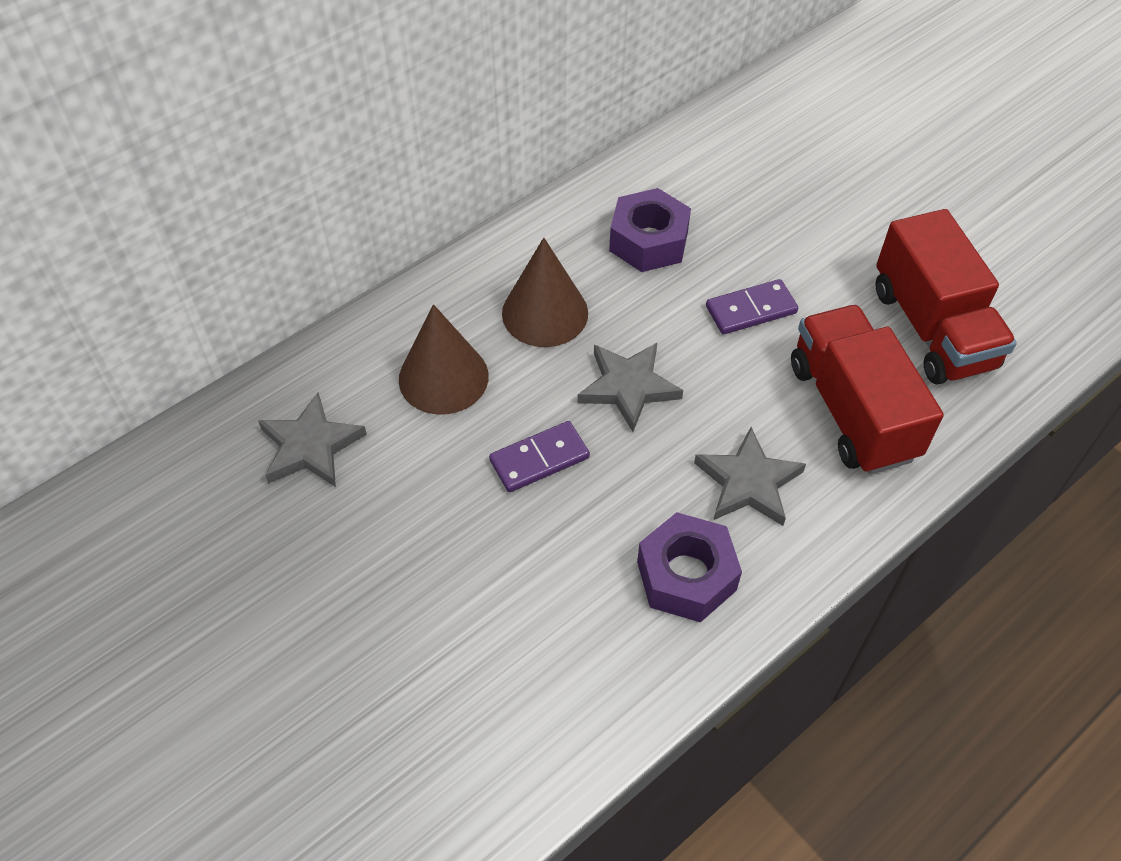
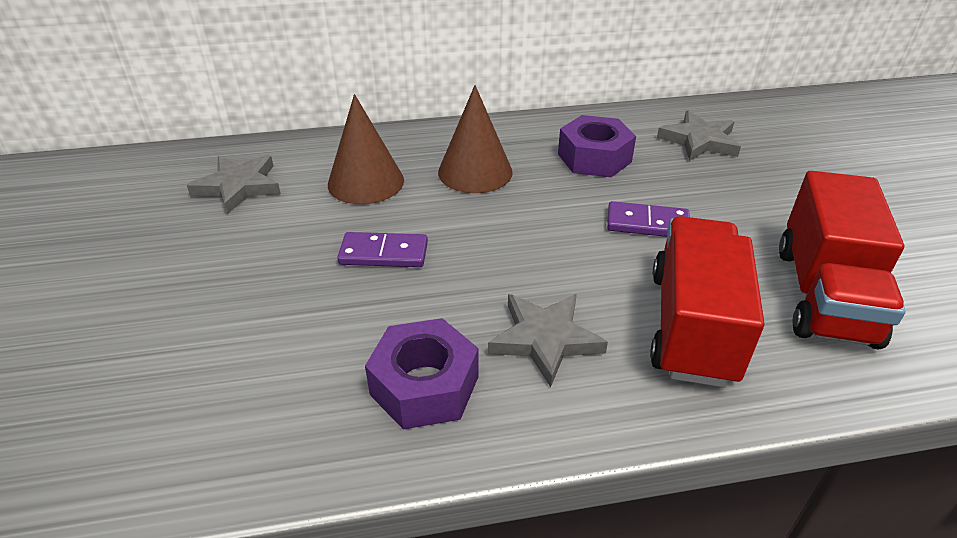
camera: 30 degrees right, 15 degrees down
(628, 387) = (497, 235): grey star -> grey star (699, 141)

